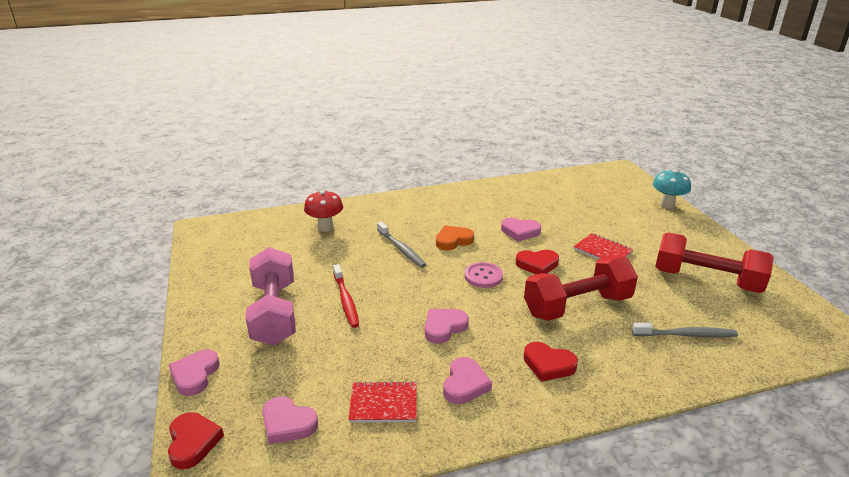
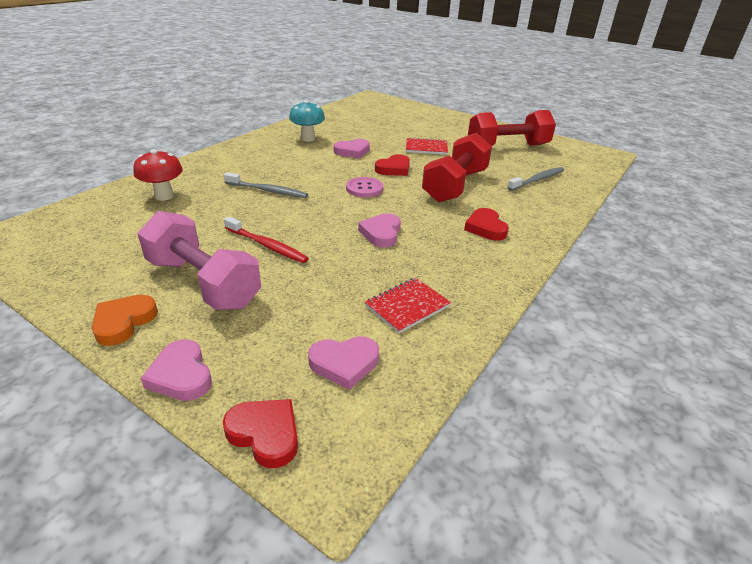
camera: 40 degrees left, 5 degrees up
(453, 240) = (306, 172): orange heart -> orange heart (124, 322)
(465, 384) = (449, 264): pink heart -> none
(548, 364) = (485, 228): red heart -> red heart turned 90 degrees clockwise
(667, 205) = (430, 111): turquoise mushroom -> turquoise mushroom (308, 138)

